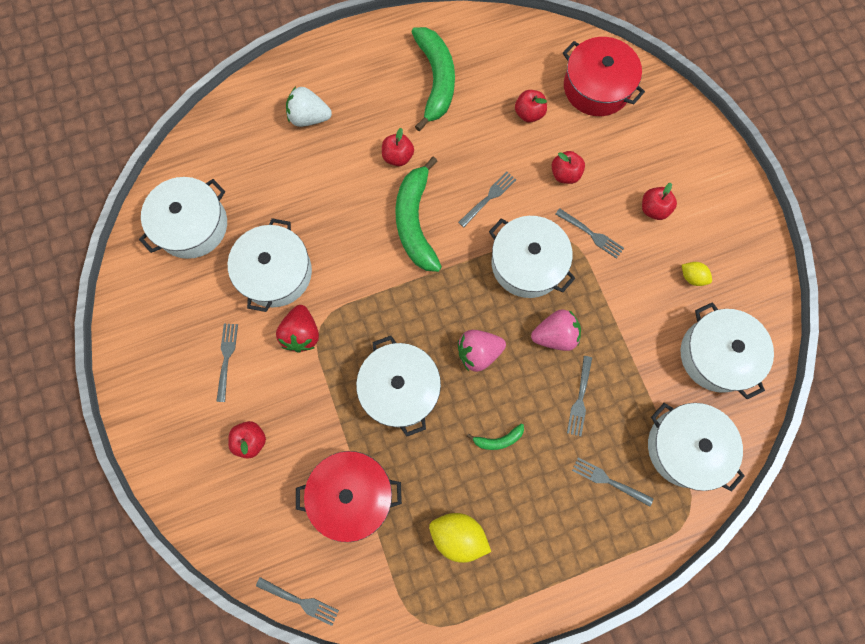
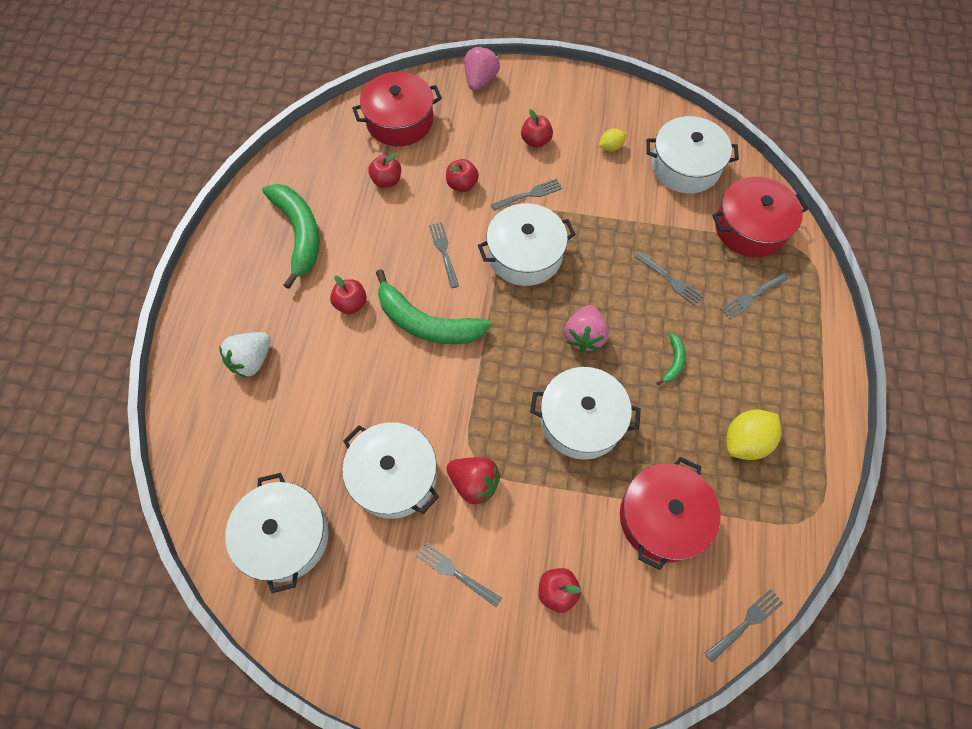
camera: 60 degrees left, 10 degrees down
(436, 80) = (299, 234): green banana -> green banana turned 45 degrees clockwise
(555, 335) = (603, 269): pink strawberry -> pink strawberry (480, 80)
(685, 447) = (750, 228): white pot -> red pot

